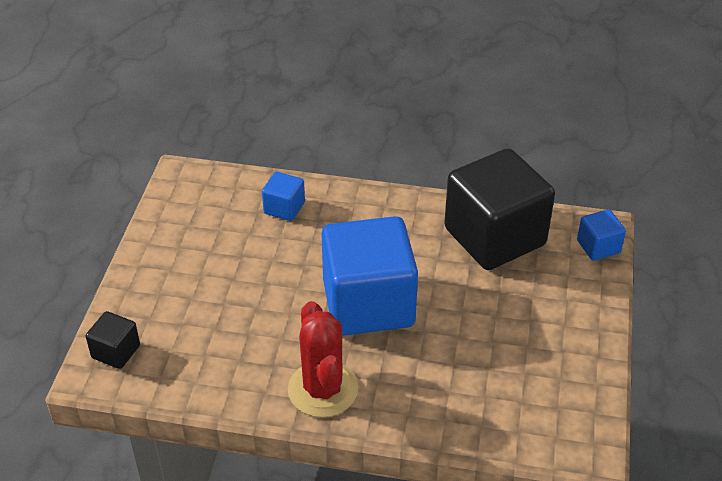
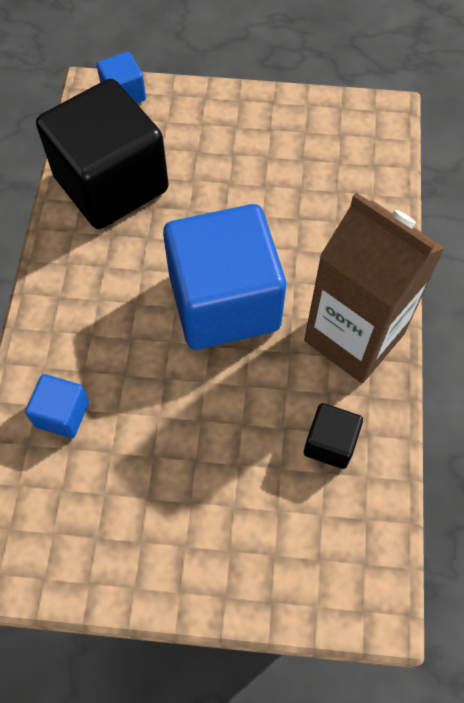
camera: 95 degrees left, 20 degrees up
(116, 352) = (335, 585): black cube -> black cube (330, 443)
(323, 389) = (354, 337): red cactus -> brown carton

